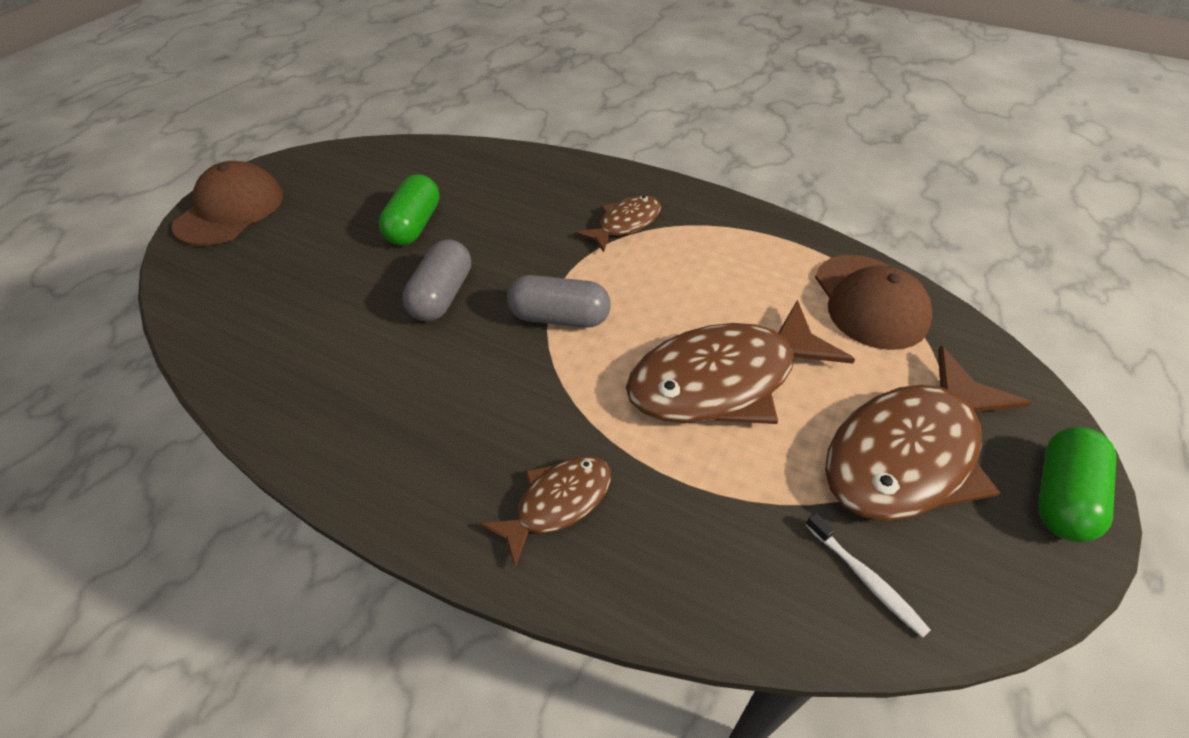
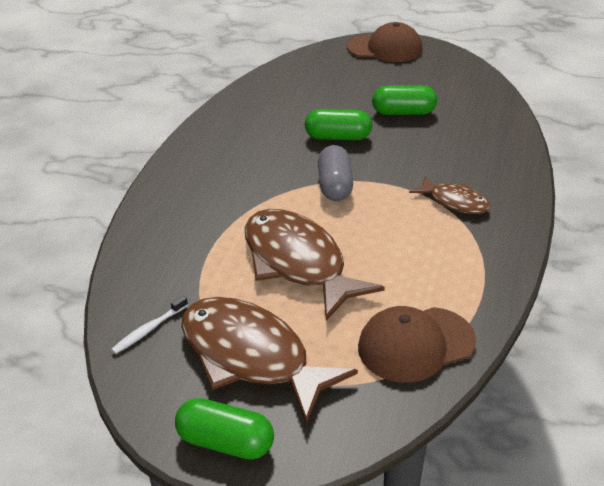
camera: 80 degrees right, 10 degrees down
(441, 296) = (338, 137): grey capsule -> green capsule
(557, 503) = (187, 206): brown fish -> none

